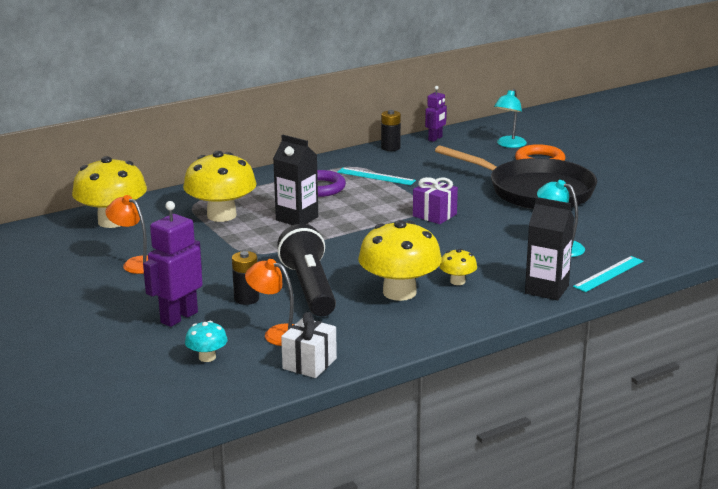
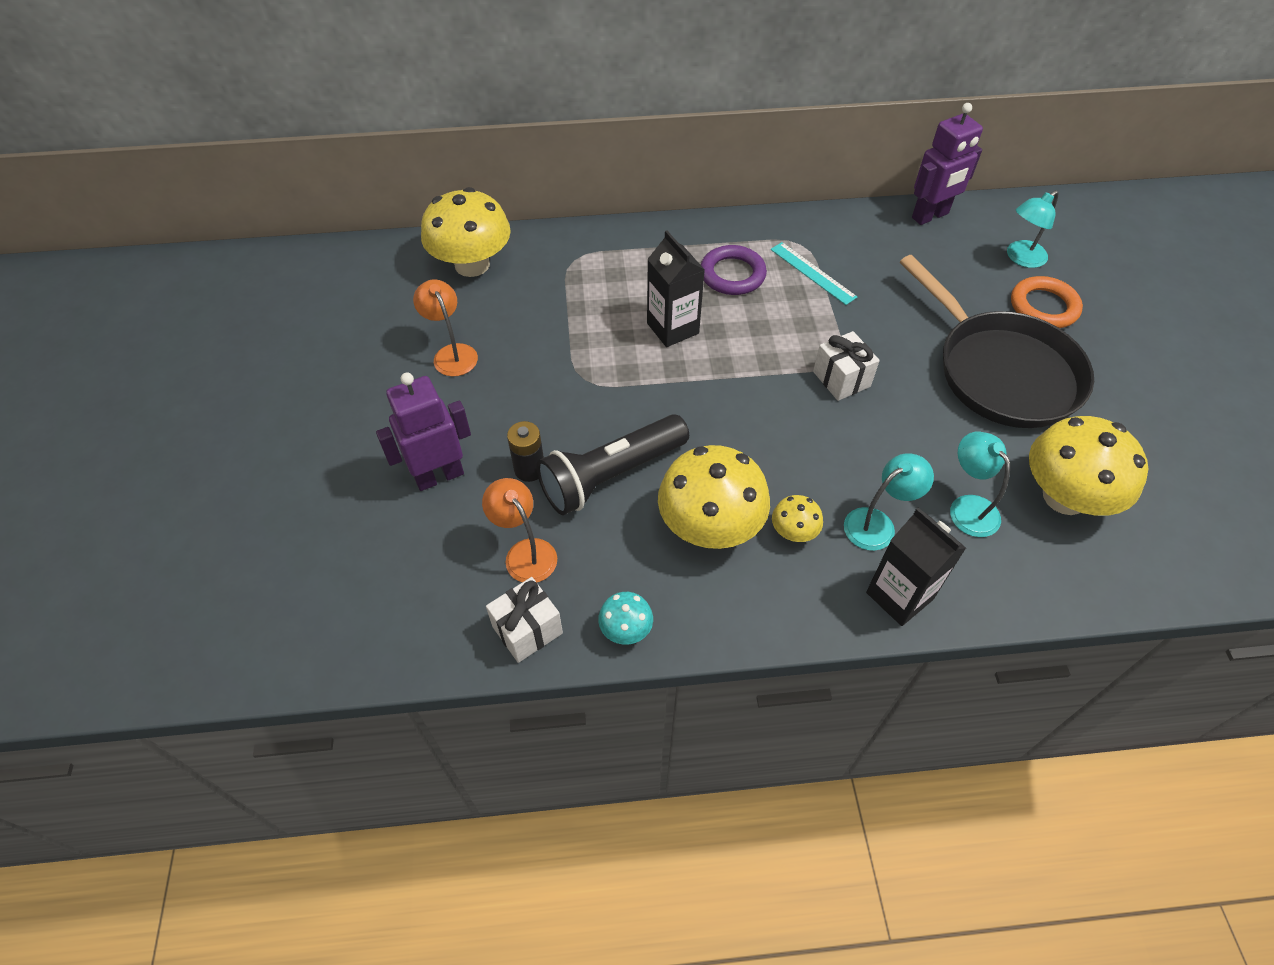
camera: 25 degrees right, 30 degrees up
(207, 357) = (425, 567): turquoise mushroom -> turquoise mushroom (626, 629)
(221, 215) = (592, 293): yellow mushroom -> yellow mushroom (1064, 497)
(309, 288) = (611, 475): black flashlight -> black flashlight turned 135 degrees counterclockwise
(390, 148) = (863, 218): black battery -> none
(434, 215) = (841, 379): purple gift -> white gift
(435, 138) = (930, 216): purple robot -> purple robot, size x1.67
(508, 266) = (877, 523): none -> turquoise lamp
(609, 274) = (1003, 594): turquoise ruler -> none

